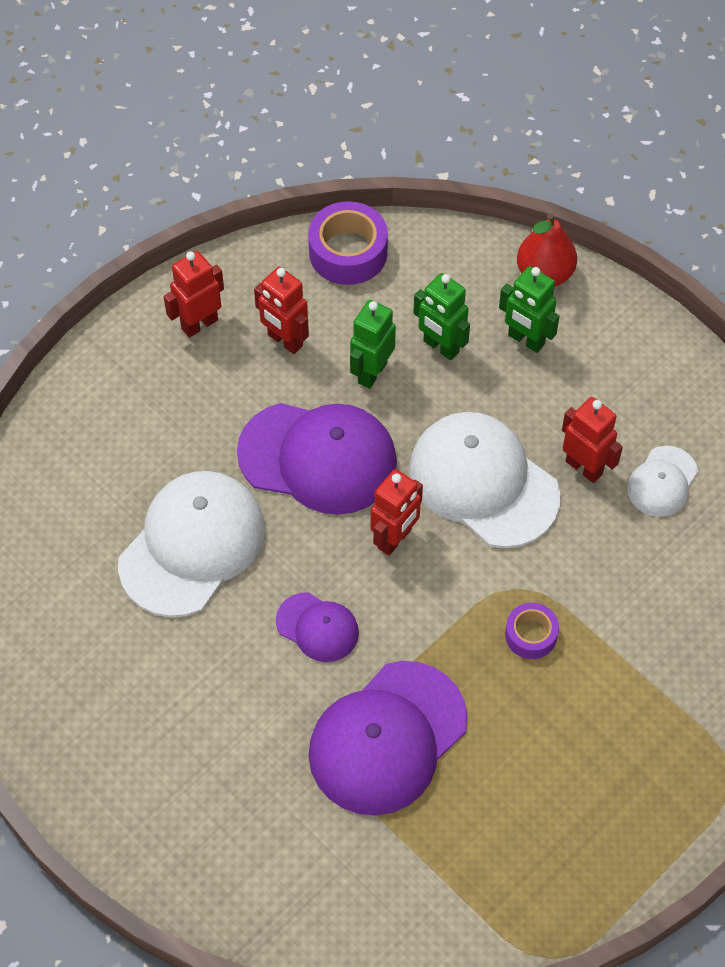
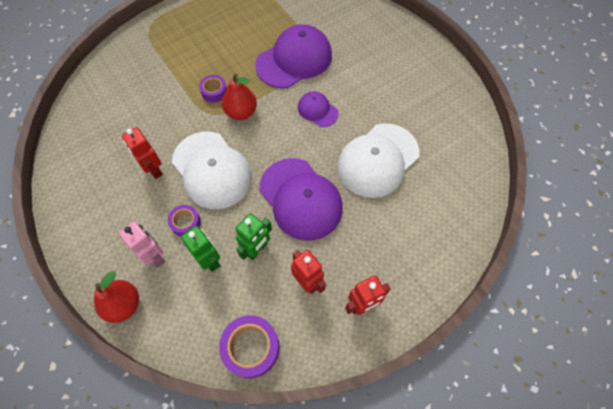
camera: 170 degrees left, 5 degrees up
(318, 458) = (300, 199): purple cap -> purple cap turned 150 degrees counterclockwise
(395, 539) = (268, 147): red robot -> none
(464, 600) = (241, 112): none -> red pear
(496, 392) = (186, 223): none -> purple tape
(526, 340) = (155, 256): green robot -> pink robot
(662, 482) = (115, 155): white cap -> none

